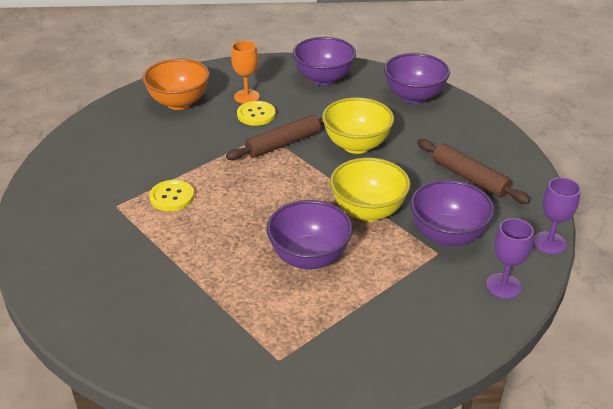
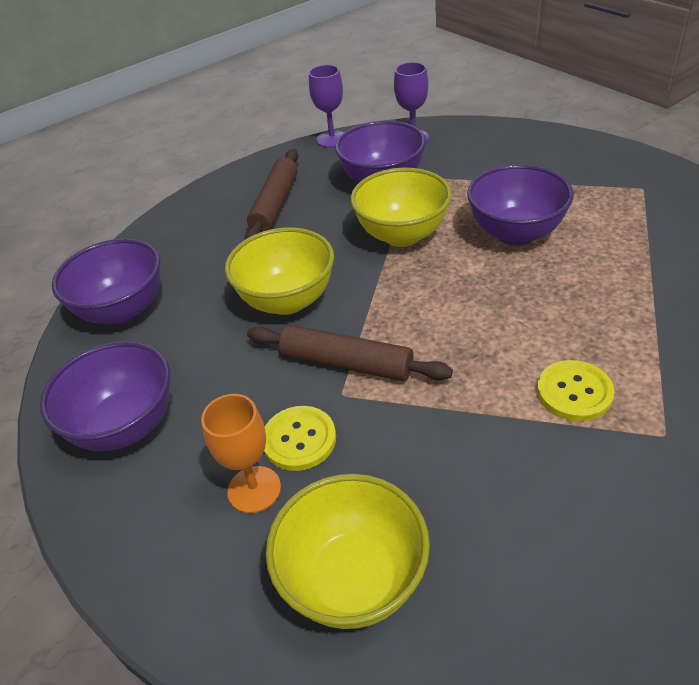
camera: 120 degrees left, 5 degrees up
(179, 103) = (354, 580): orange bowl -> yellow bowl

